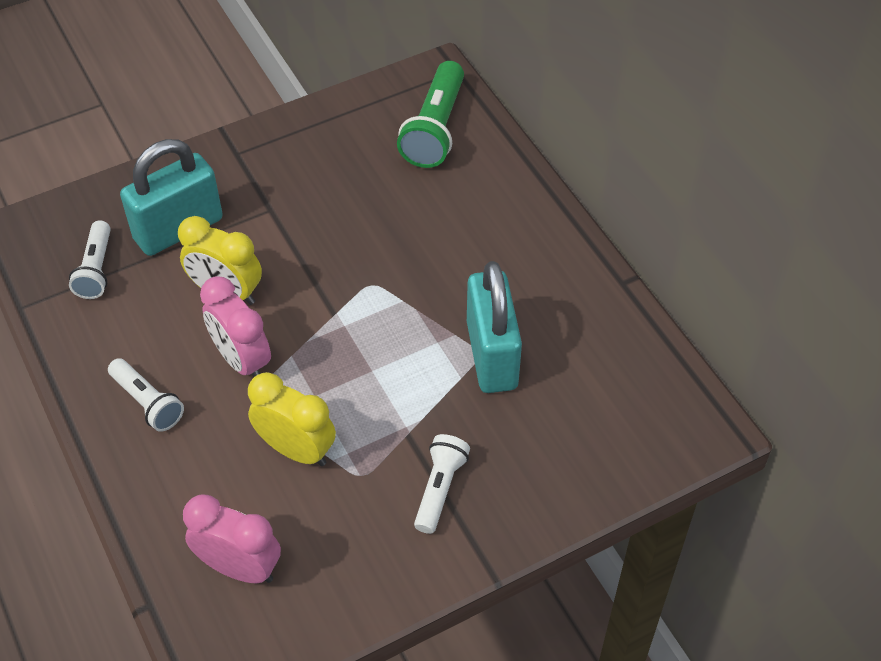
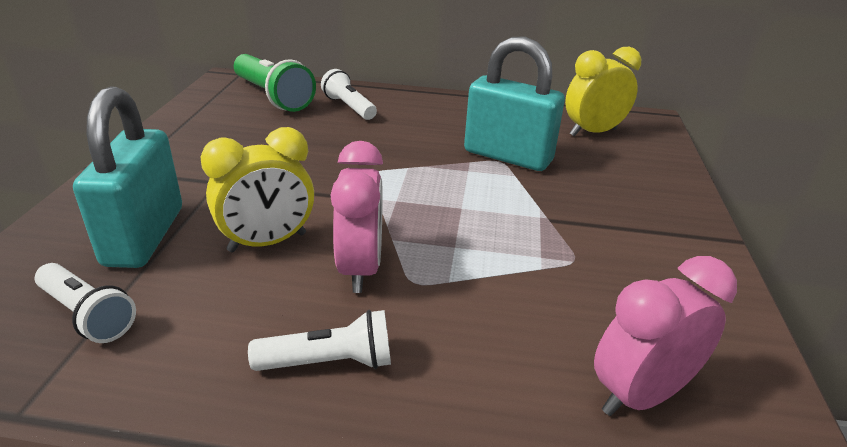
camera: 55 degrees left, 20 degrees down
(242, 360) = (360, 269): pink clock -> pink clock turned 90 degrees counterclockwise
(296, 450) = (509, 284): yellow clock -> yellow clock (593, 132)
(439, 488) = (623, 228): white flashlight -> white flashlight (349, 107)

